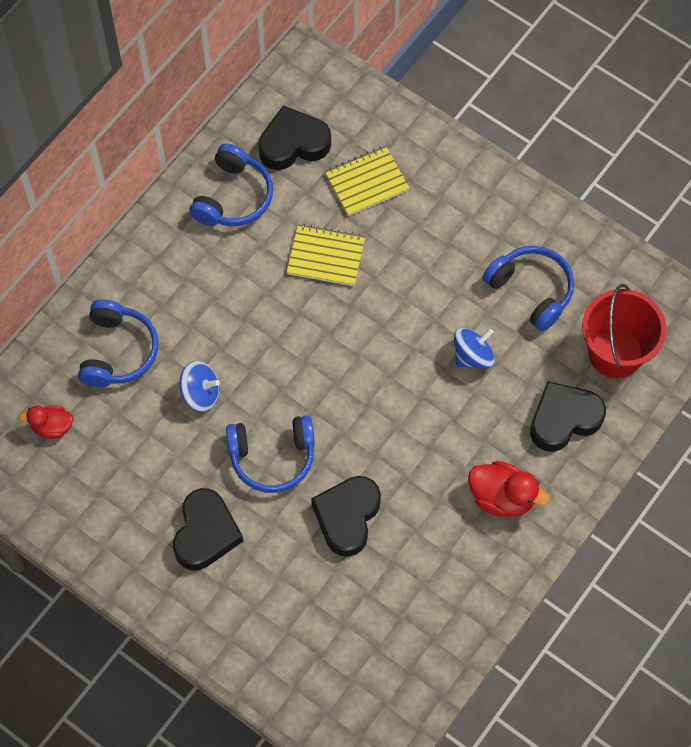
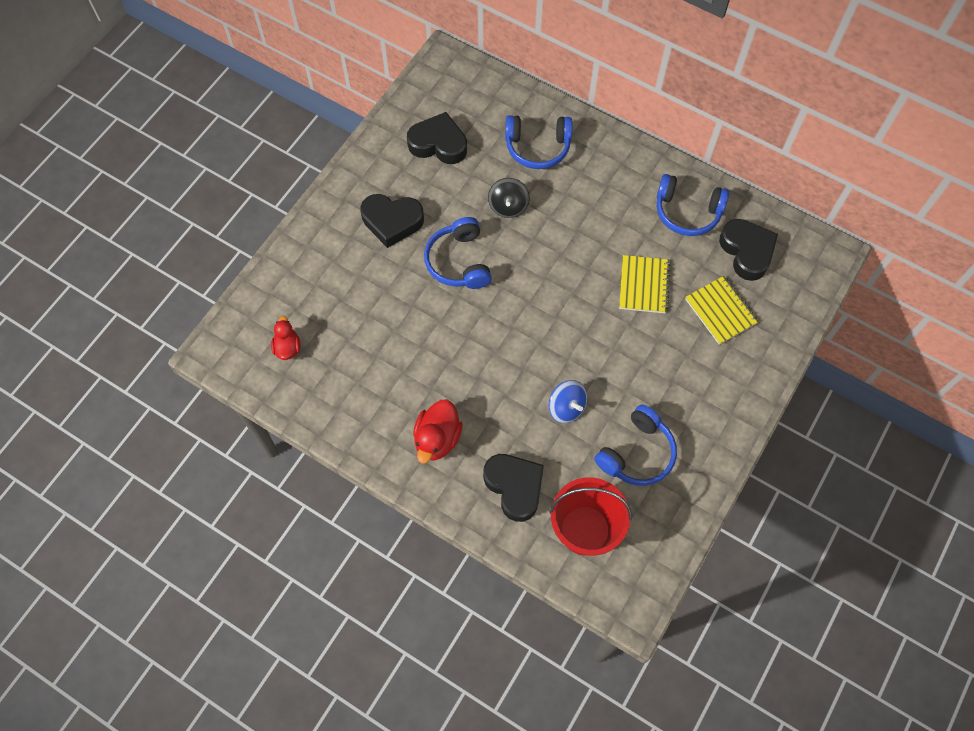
camera: 85 degrees right, 0 degrees up
(52, 427) = (470, 112): red duck -> red duck (287, 347)
(200, 393) = (508, 206): blue spinning top -> black spinning top
(347, 517) = (412, 320): black heart -> black heart (438, 144)

